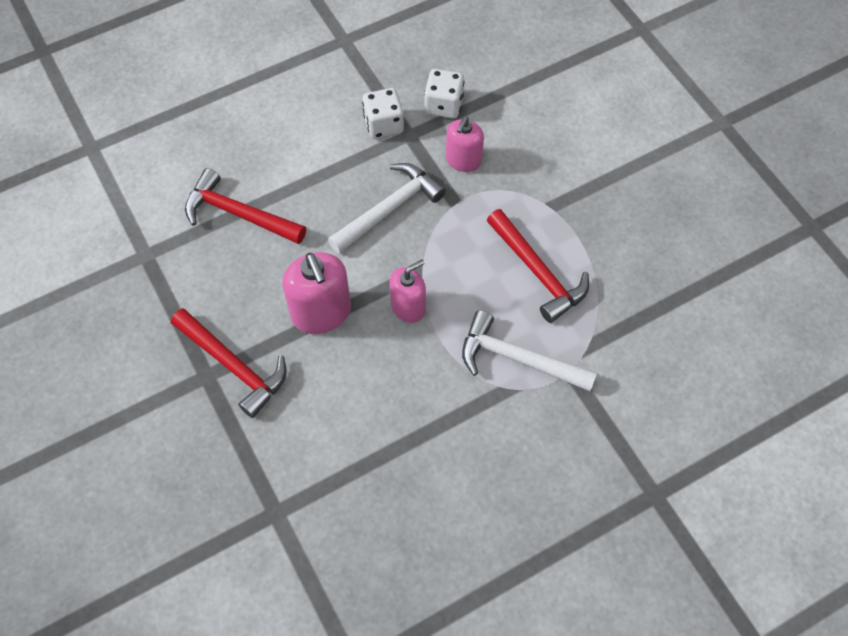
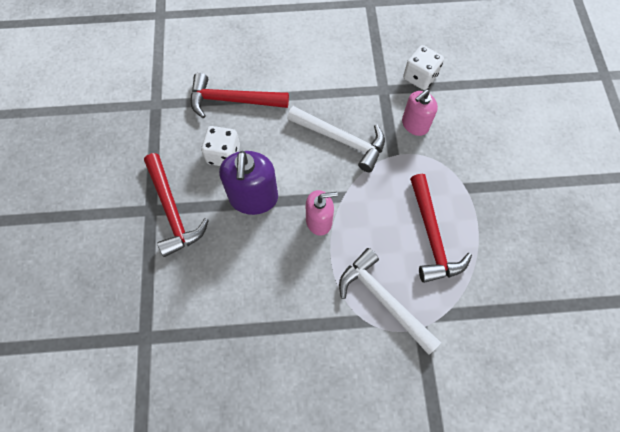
camera: 25 degrees right, 5 degrees up
(239, 214) = (233, 100): red hammer -> red hammer turned 45 degrees counterclockwise
(321, 313) = (253, 198): pink soap dispenser -> purple soap dispenser
(383, 124) = (368, 75): white dice -> white dice (223, 154)
(389, 209) = (341, 139): white hammer -> white hammer turned 45 degrees clockwise

